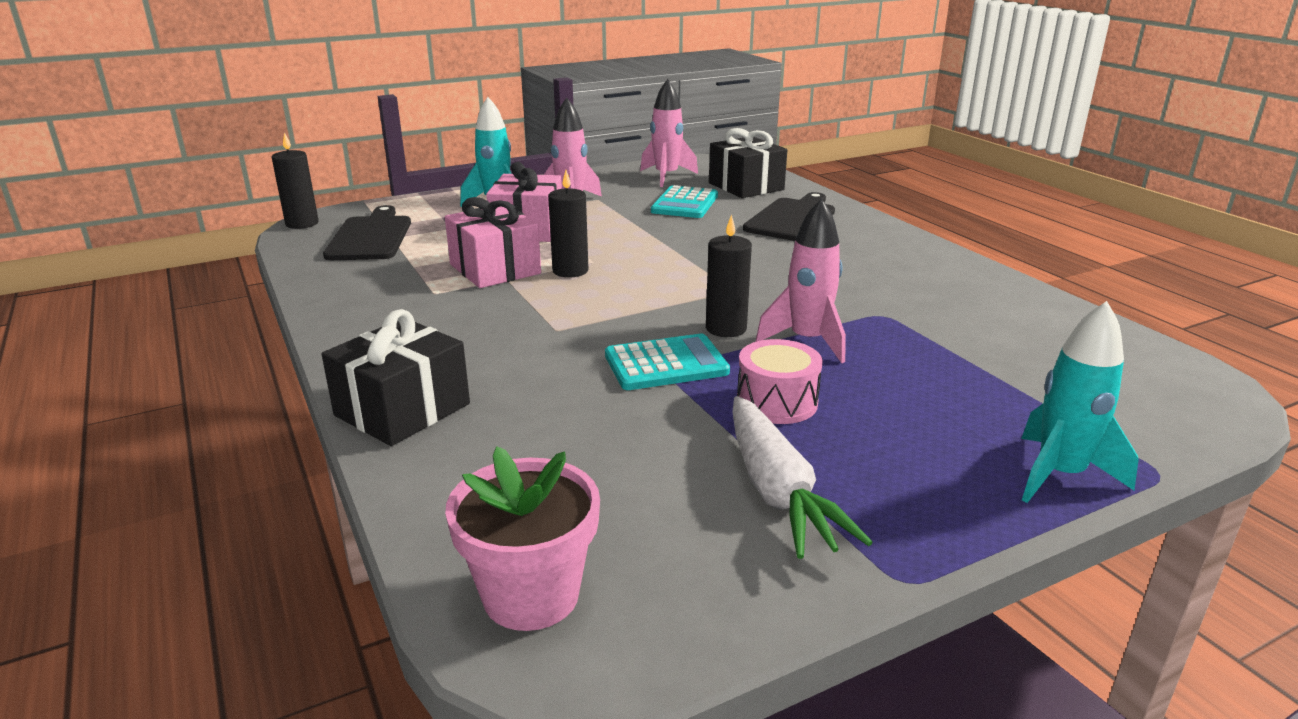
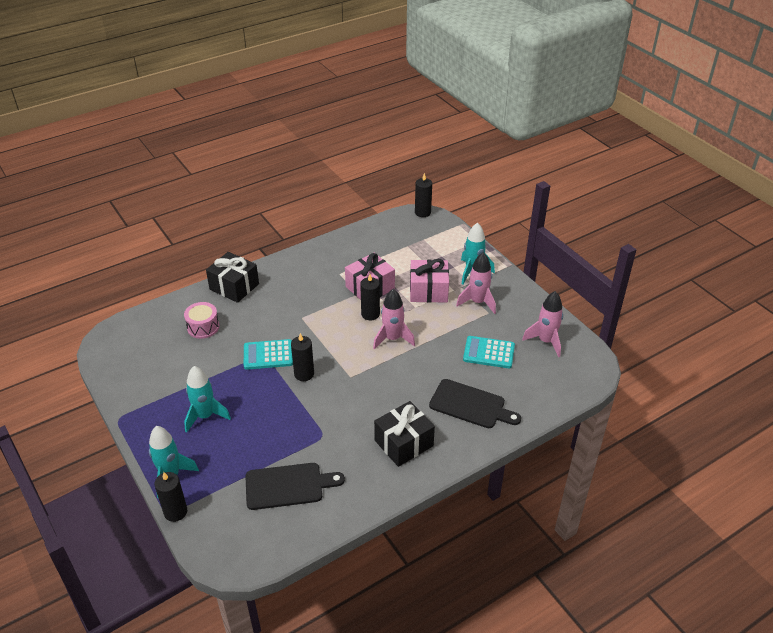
camera: 85 degrees right, 15 degrees up
(371, 237) = (407, 239): black cutting board -> black cutting board (288, 486)
(531, 595) = (128, 334): pink flower pot -> none
(666, 364) = (268, 355): turquoise calculator -> turquoise calculator turned 105 degrees clockwise
(746, 186) = (535, 383): black gift -> black gift (403, 443)
(777, 402) = (233, 390): pink drum -> pink drum (203, 327)
(777, 491) = (171, 389): white carrot -> none
(807, 341) = (291, 403): pink rocket -> pink rocket (392, 339)
(862, 436) = (205, 416): none -> turquoise rocket
(1154, 462) = (175, 512): none -> black candle

